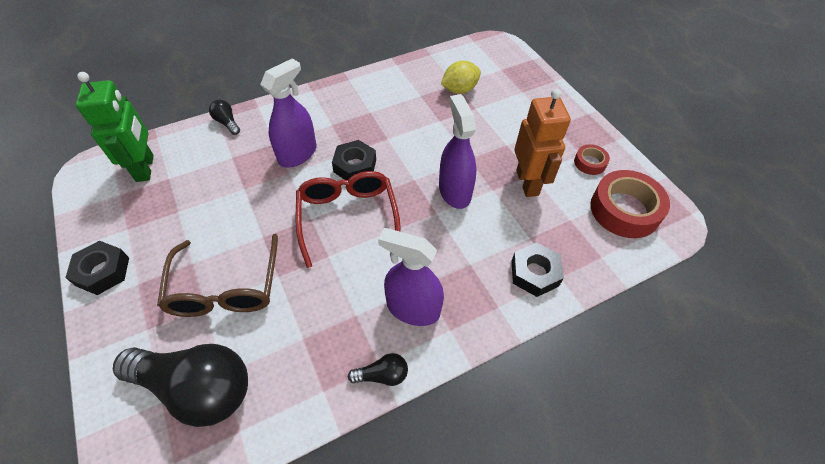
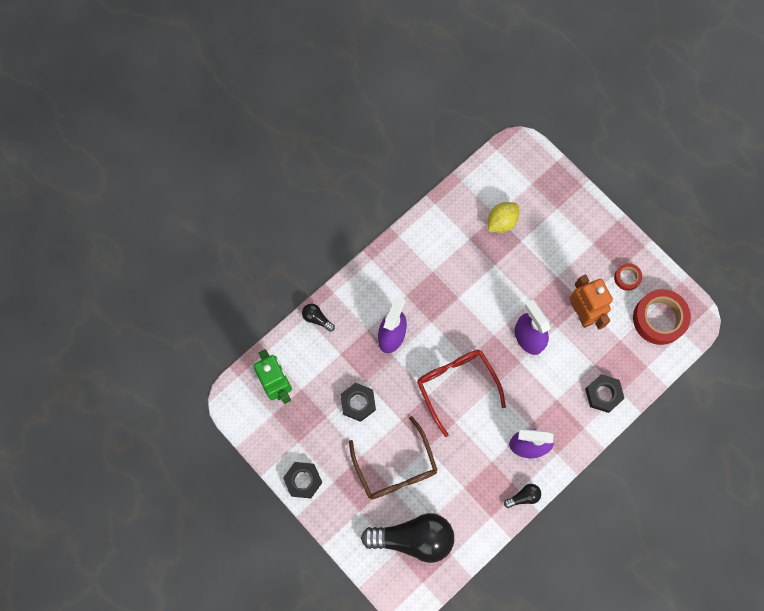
camera: 15 degrees left, 20 degrees up
(355, 166) = (443, 334): black nut -> black nut (358, 403)

